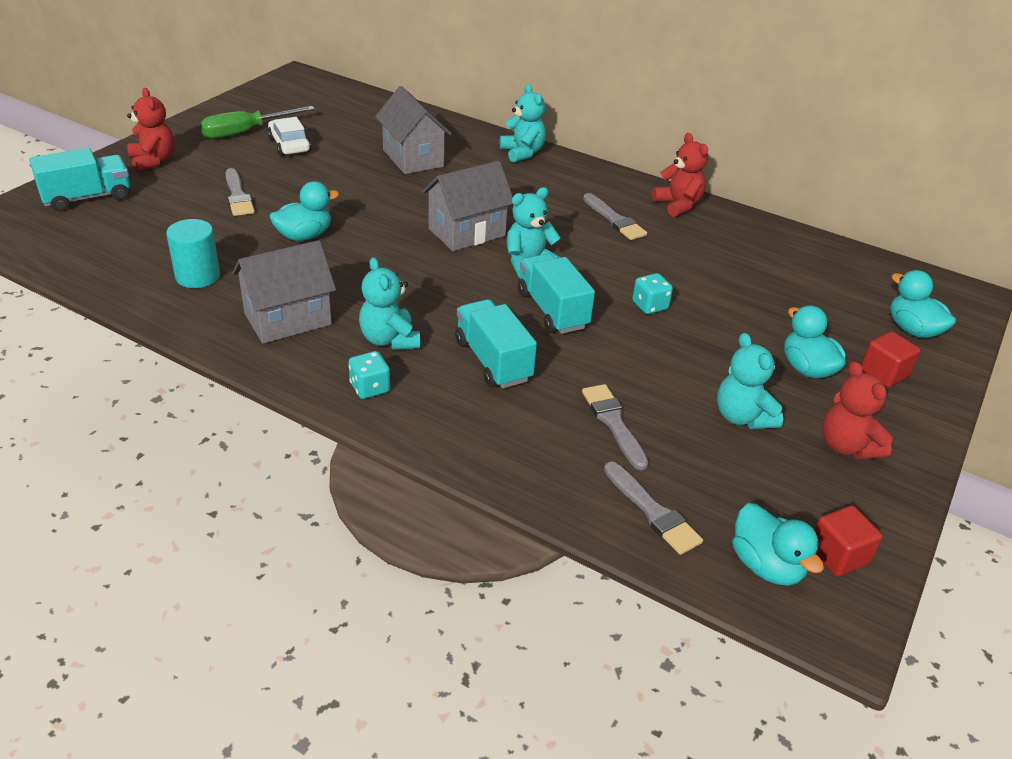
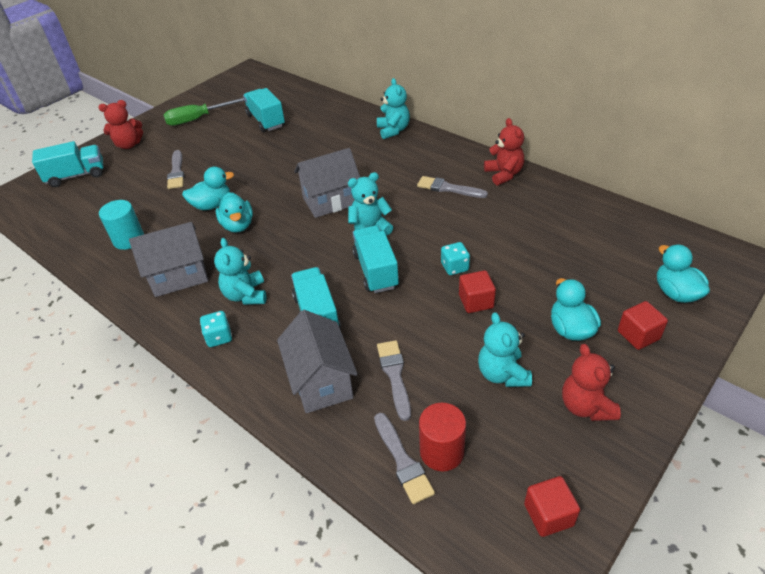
camera: 15 degrees right, 5 degrees up
(153, 161) = (129, 145): red teddy bear -> red teddy bear turned 90 degrees clockwise
(289, 145) = (225, 129): white car -> none
(345, 137) = (266, 121): none -> turquoise truck
(413, 158) = (310, 137): grey house -> grey house (321, 381)
(614, 220) = (448, 188): grey brush -> grey brush turned 135 degrees clockwise
(687, 342) = (476, 301): none -> red cube
(696, 500) = (441, 451): none -> red cylinder
(766, 565) = (483, 520): turquoise duck -> turquoise duck (238, 225)

